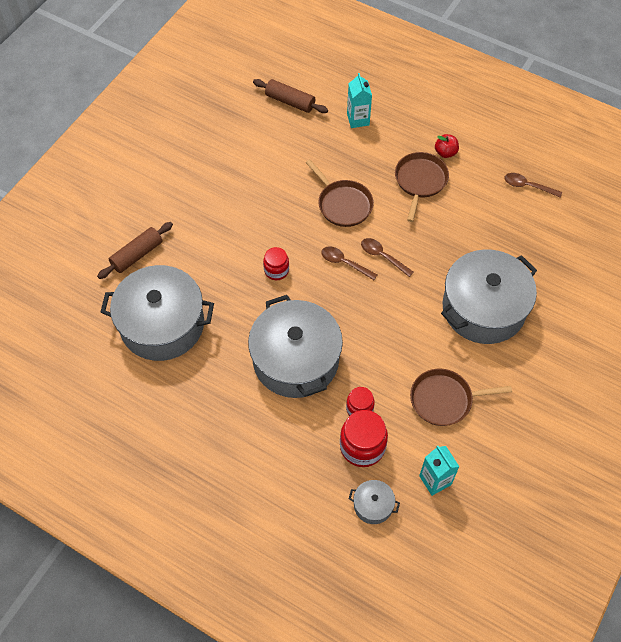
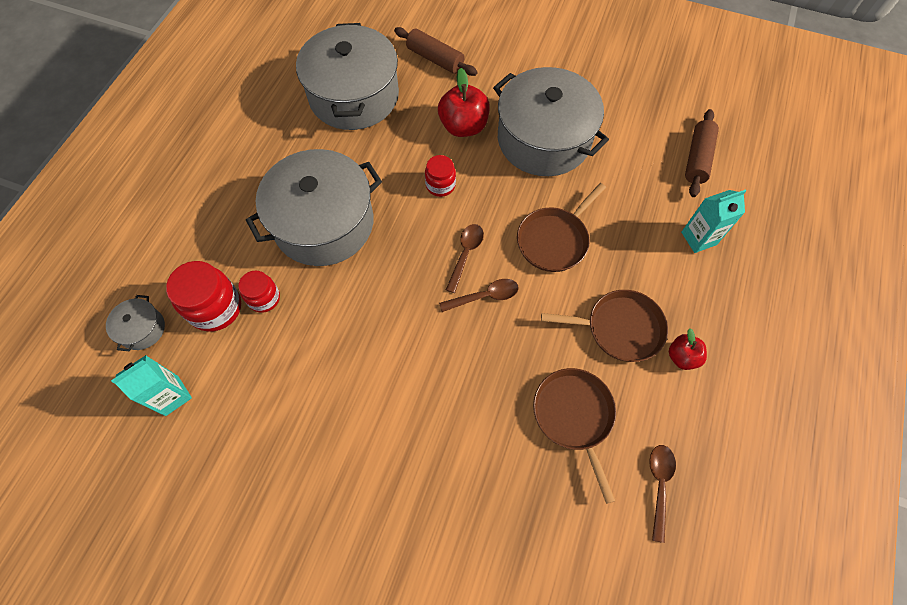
camera: 80 degrees right, 5 degrees up
(220, 245) = (463, 126): none -> red apple
(382, 256) = (485, 296): brown spoon -> brown spoon turned 45 degrees clockwise
(444, 400) = (282, 395): brown pan -> brown pan (574, 416)
(483, 308) = (426, 435): grey pot -> grey pot (543, 139)

